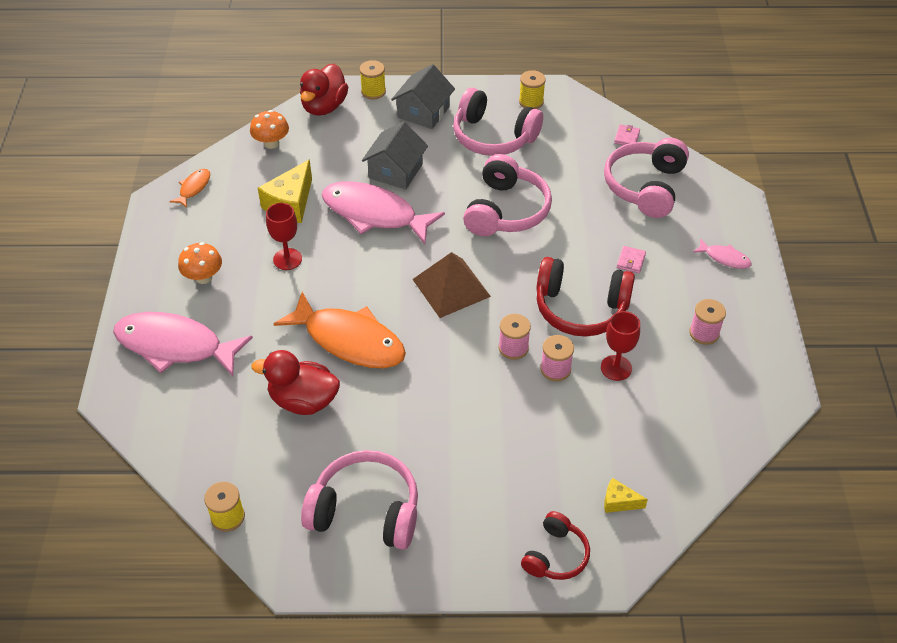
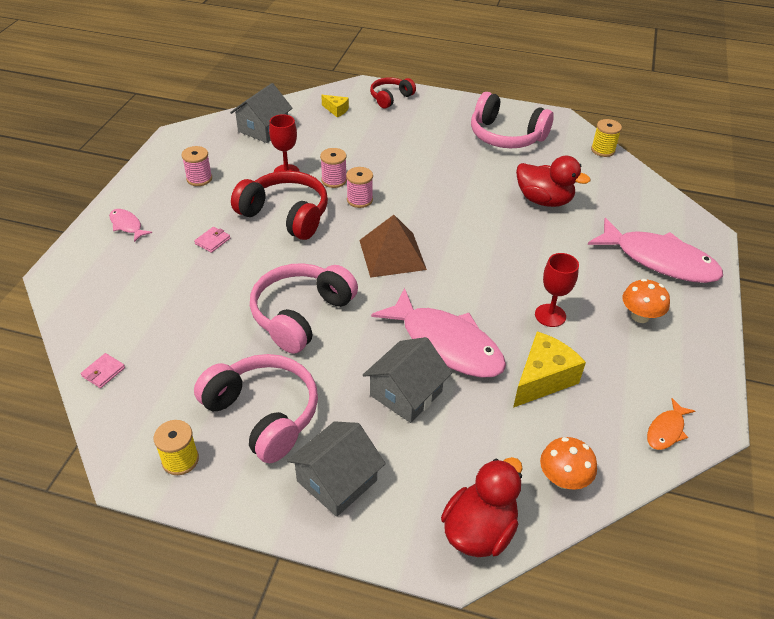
camera: 165 degrees left, 5 degrees down
(349, 340) = (498, 233): orange fish -> none
(373, 91) = (397, 543): yellow spool -> none
(645, 186) = (136, 307): pink headphones -> none
(690, 435) = (263, 129): none -> grey house

